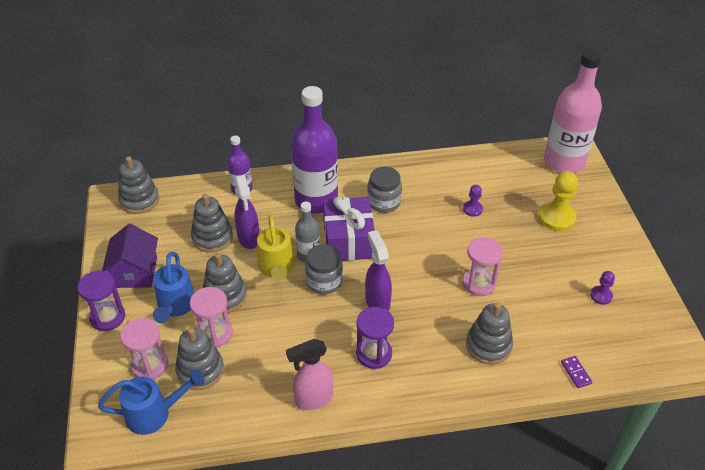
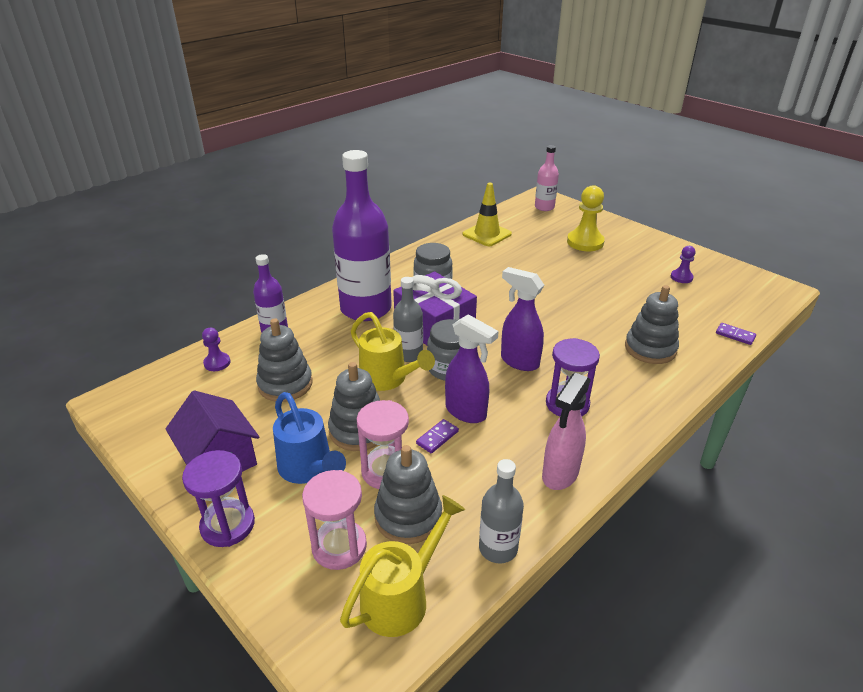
camera: 35 degrees left, 10 degrees down
(139, 200) = (154, 388): grey stacking toy -> none
(154, 414) = (401, 597): blue watering can -> yellow watering can
(229, 420) = (498, 548): none -> grey bottle
(249, 238) = (329, 368): purple spray bottle -> purple spray bottle (466, 412)
(265, 329) = (437, 437): none -> purple domino
(472, 209) = (514, 261): purple pawn -> purple pawn (217, 363)
(479, 170) = (487, 234): none -> yellow traffic cone
(479, 283) = (585, 309): pink hourglass -> none
(564, 162) = (544, 207): pink bottle -> pink bottle, size x0.50

